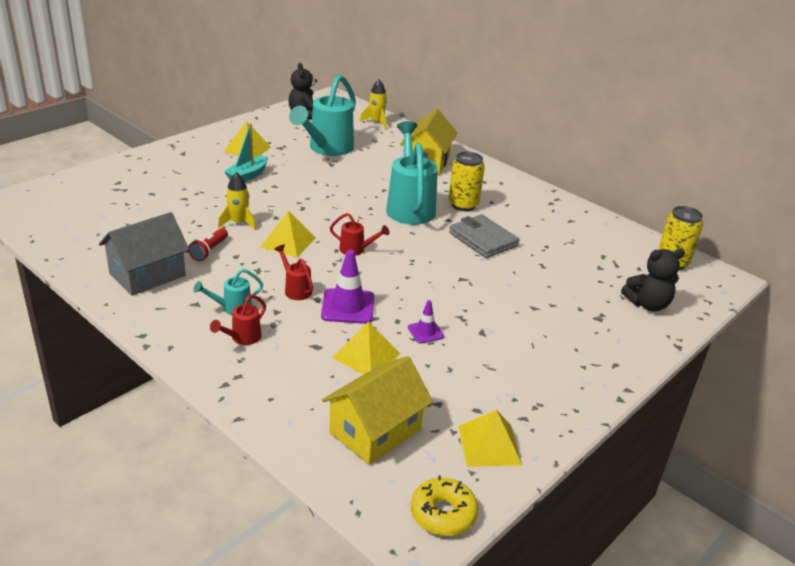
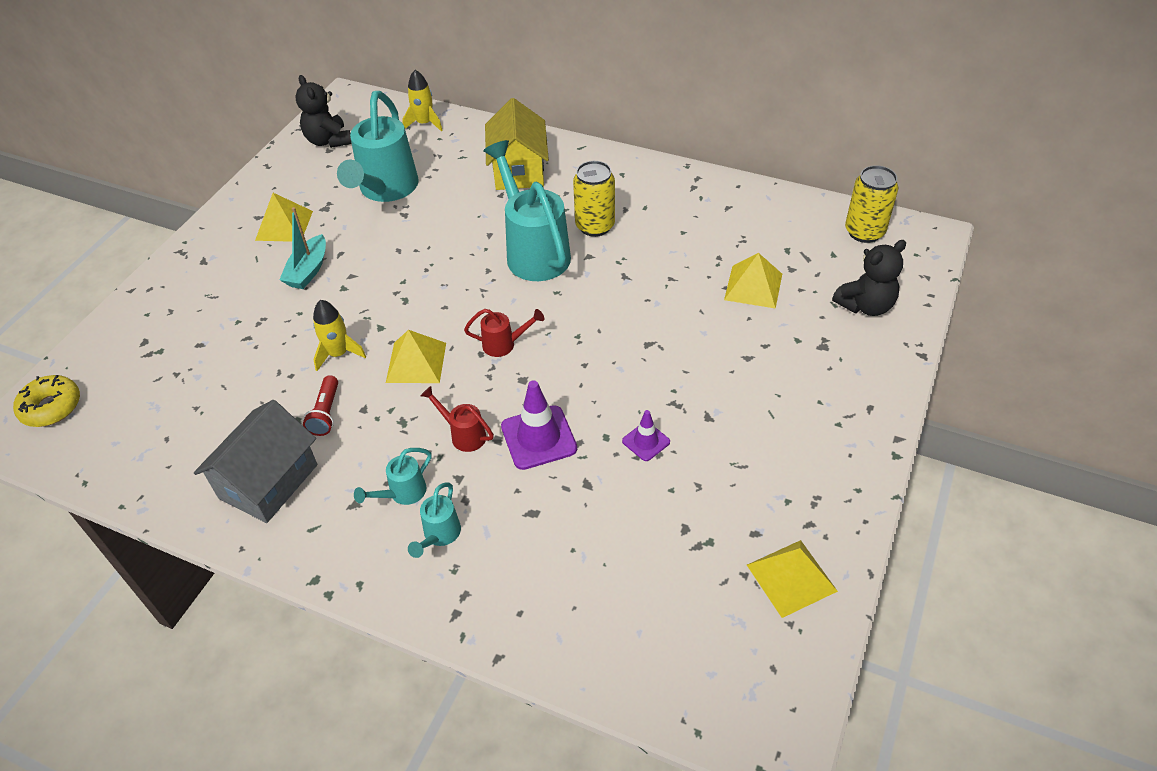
camera: 15 degrees left, 15 degrees up
(242, 338) = (439, 536): red watering can -> turquoise watering can
(366, 355) = (596, 504): yellow pyramid -> yellow pyramid (753, 286)
(375, 431) = (660, 610): yellow house -> none
(443, 514) = (787, 694): yellow donut -> yellow donut (51, 407)
(483, 239) = (643, 273): grey wallet -> none

